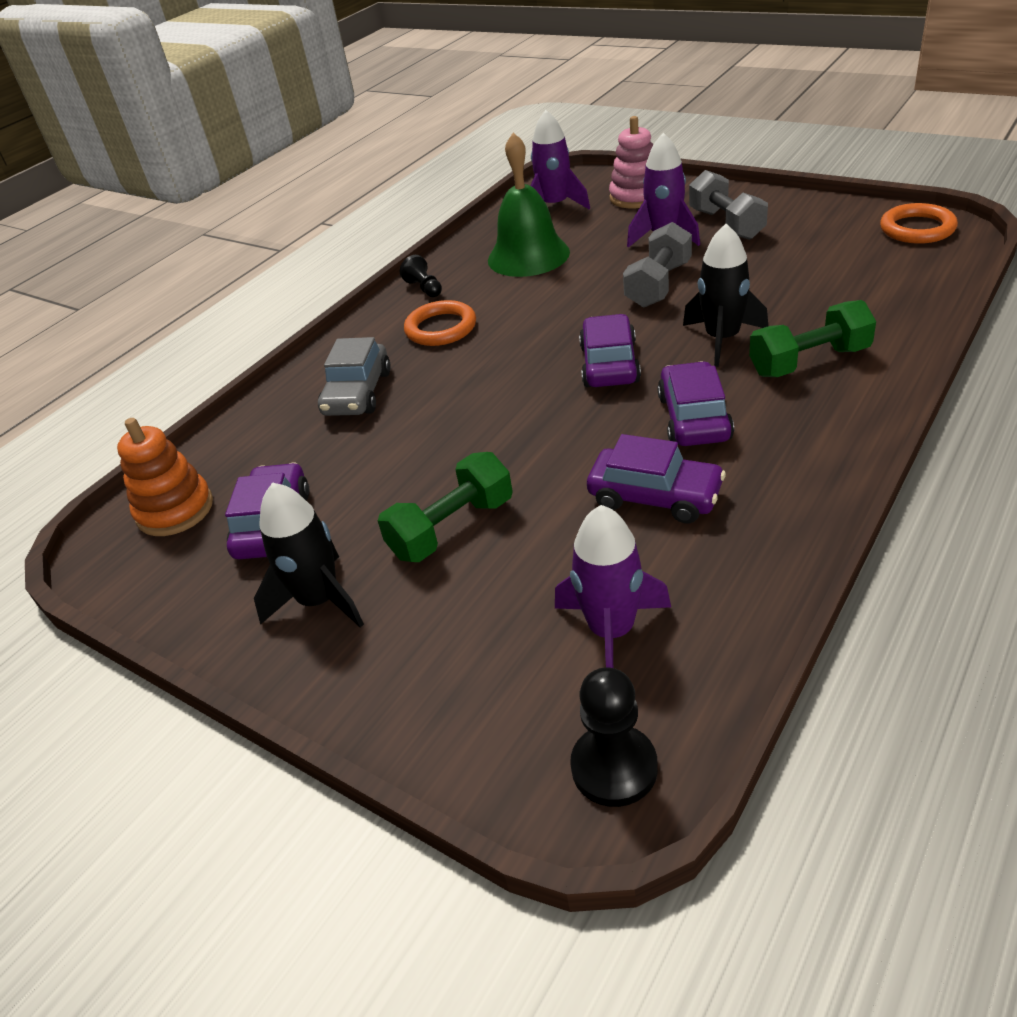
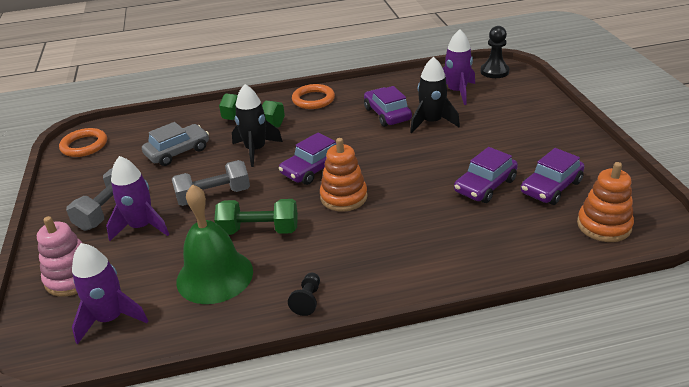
camera: 140 degrees left, 5 degrees down
(319, 600) = (550, 146): black rocket -> black rocket (432, 122)
(357, 393) = (444, 236): grey car -> grey car (178, 152)
(441, 328) = (346, 252): orange ring -> orange ring (313, 99)
(452, 528) = (472, 143): green dumbbell -> green dumbbell (259, 230)
(520, 362) = (343, 197): none -> orange stacking toy
(694, 418) = (328, 129): purple car -> purple car (485, 186)

